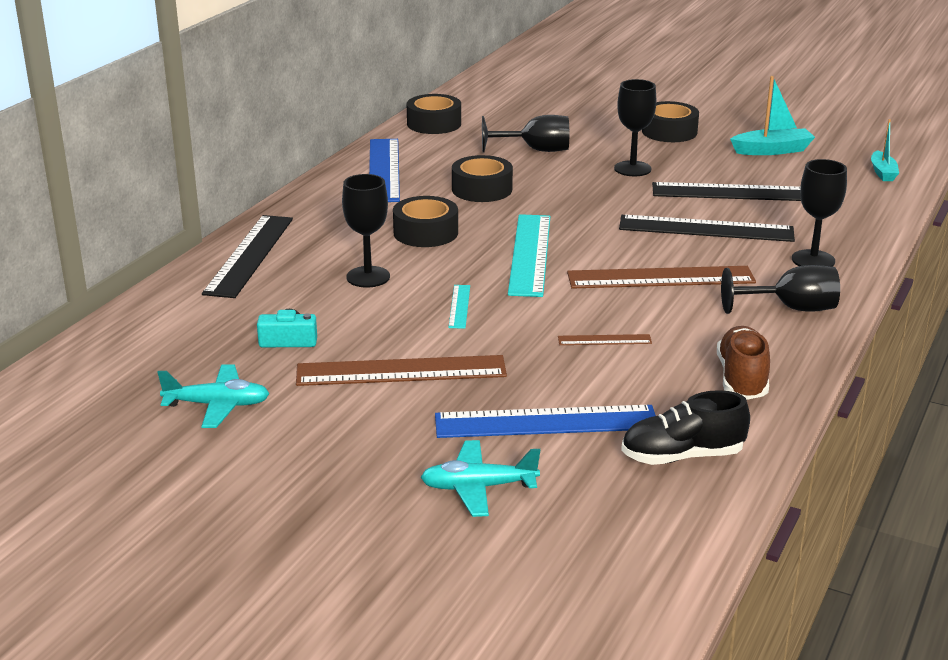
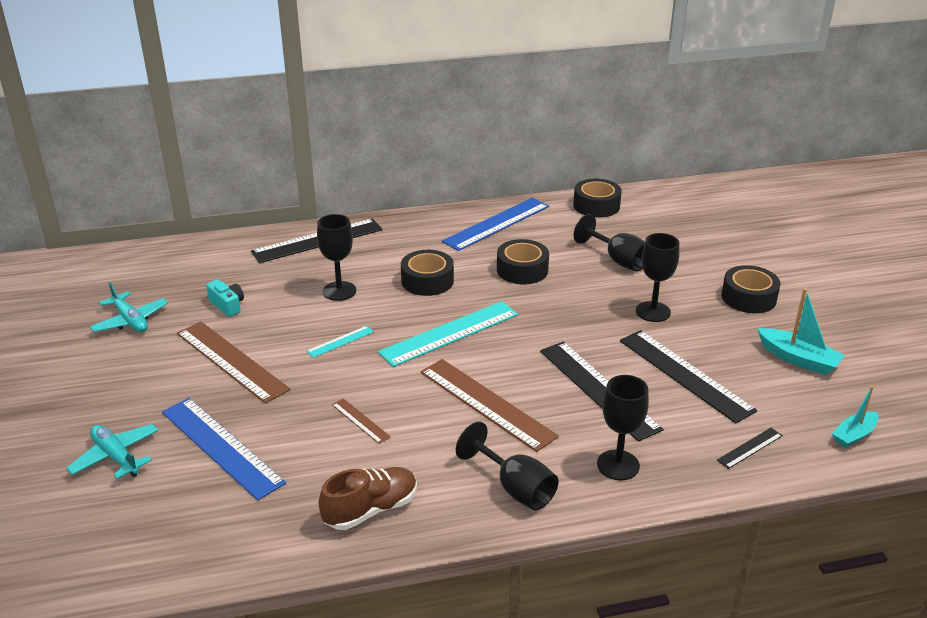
camera: 50 degrees right, 5 degrees up
(682, 456) = (229, 528): black shoe -> none
(853, 209) = (750, 448): none -> black ruler

